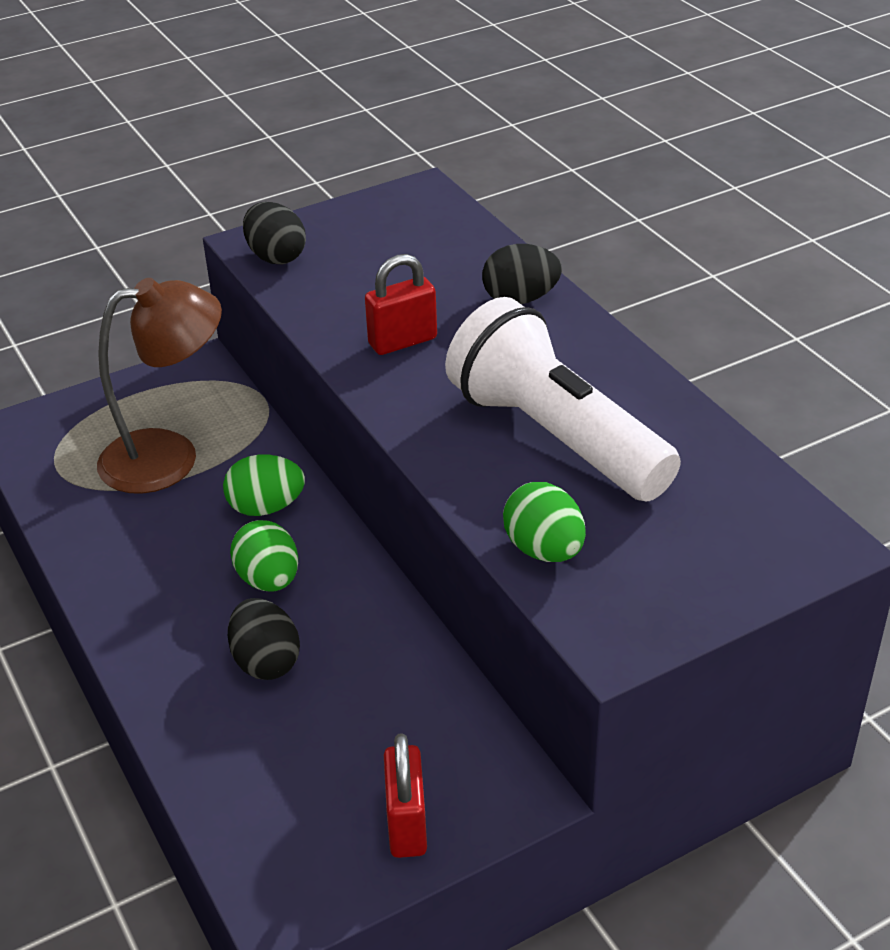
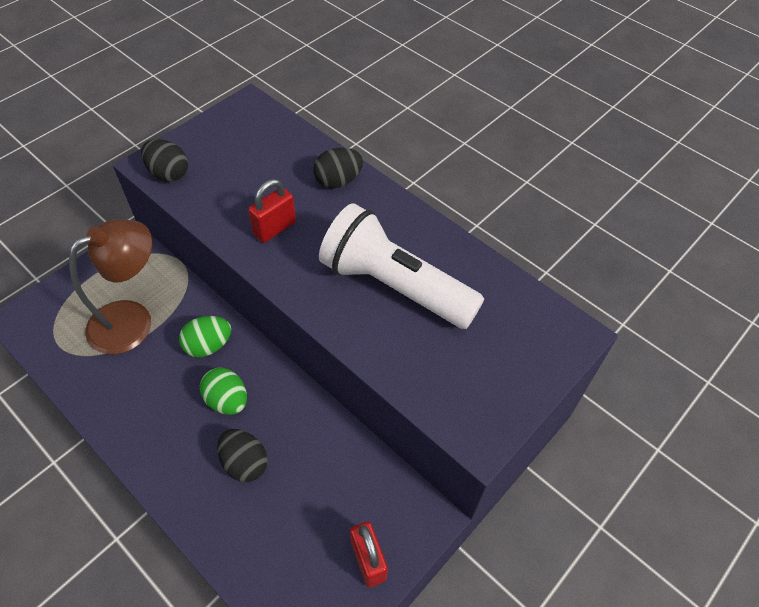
camera: 20 degrees left, 15 degrees up
(544, 550) = (416, 376): green egg -> none

